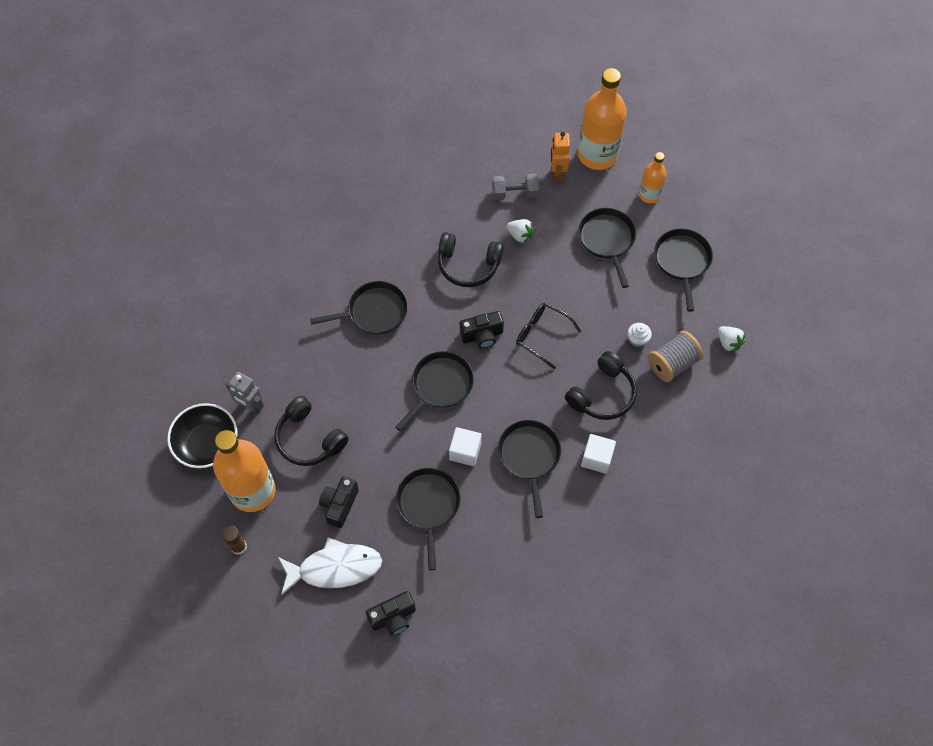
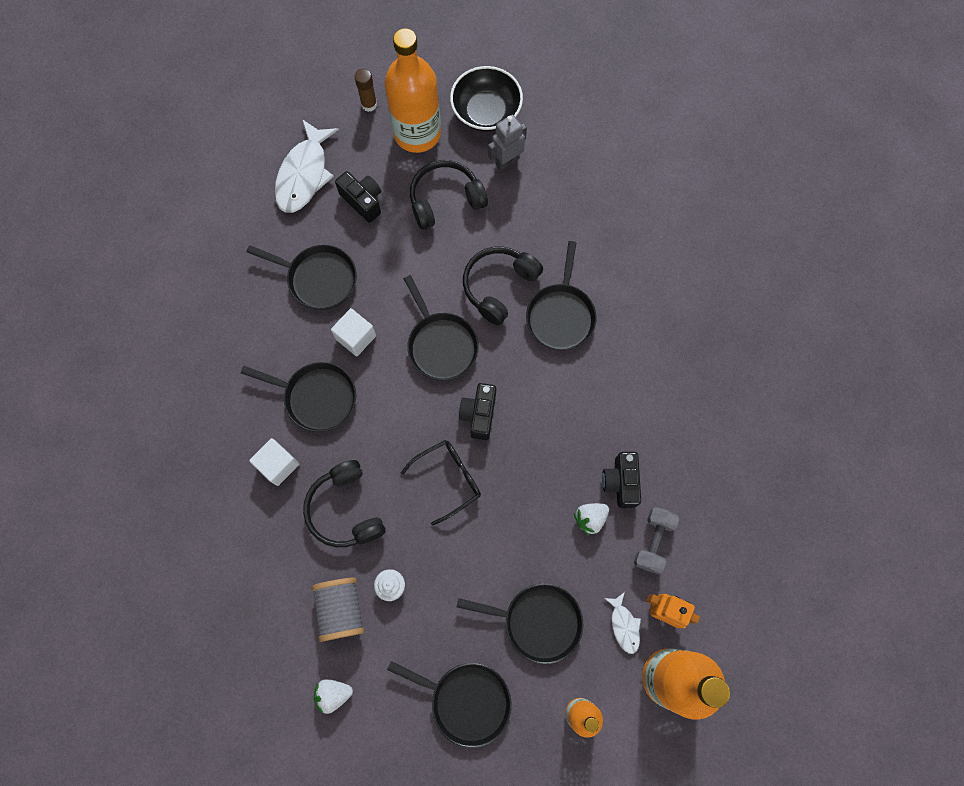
camera: 115 degrees right, 10 degrees up
(393, 617) = (231, 205): black camera -> black camera (620, 482)
(468, 265) = (575, 440): black headphones -> black headphones (499, 286)
(580, 190) = (624, 625): none -> white fish

